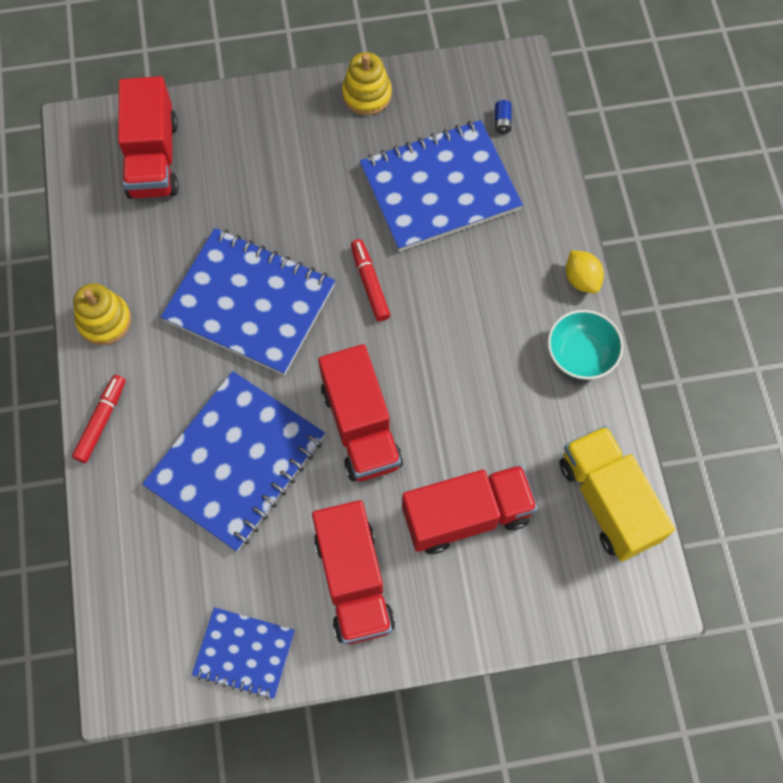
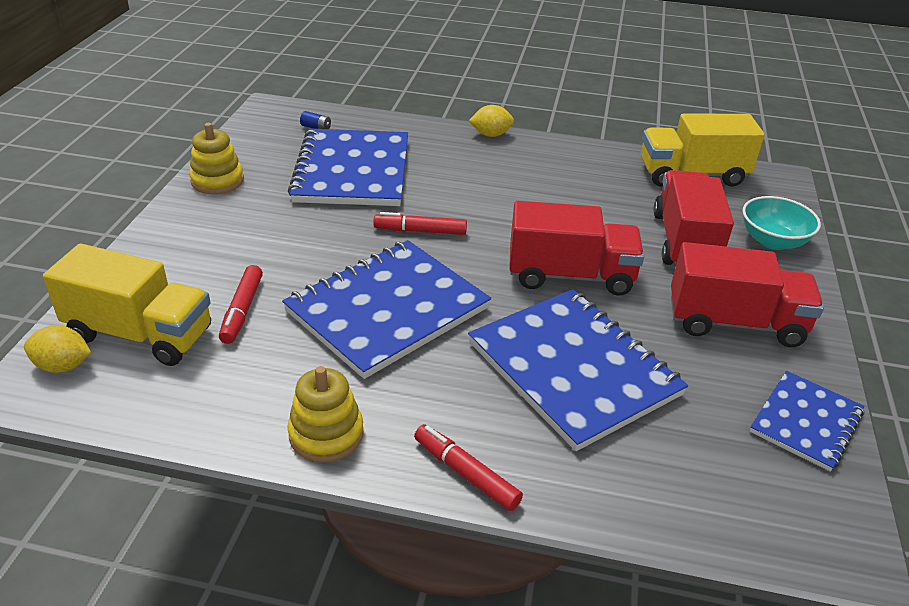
camera: 70 degrees left, 30 degrees down
(105, 134) = (63, 366): none -> yellow lemon
(153, 158) = (140, 334): red truck -> yellow truck
(206, 206) = (242, 310): none -> red marker
(580, 355) = (558, 152): turquoise bowl -> turquoise bowl (772, 241)

